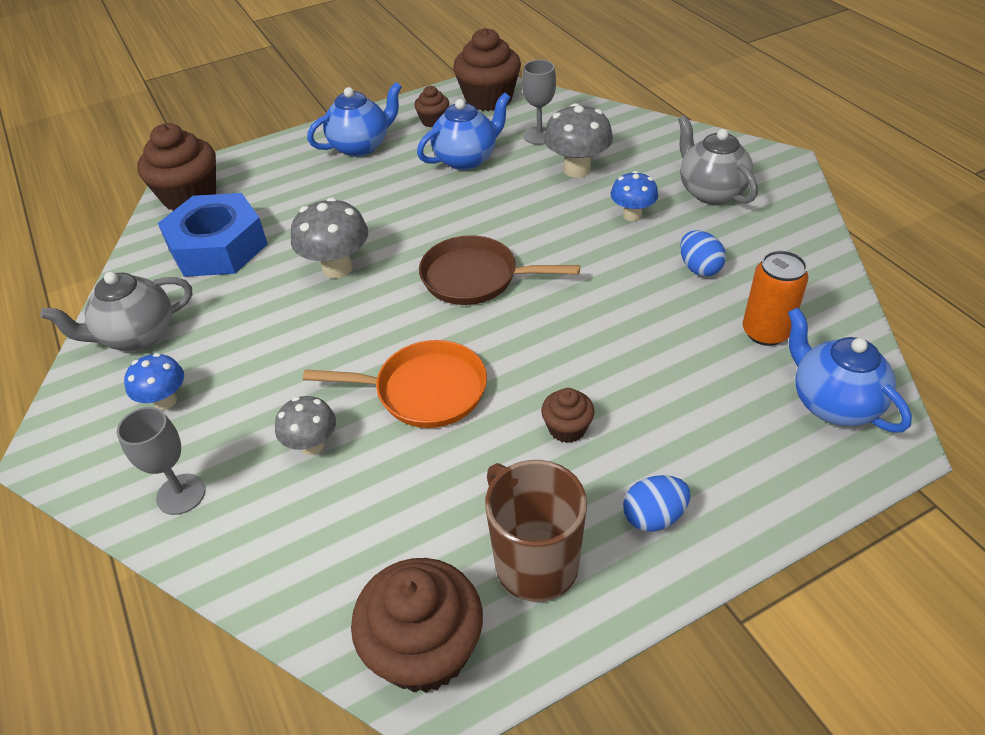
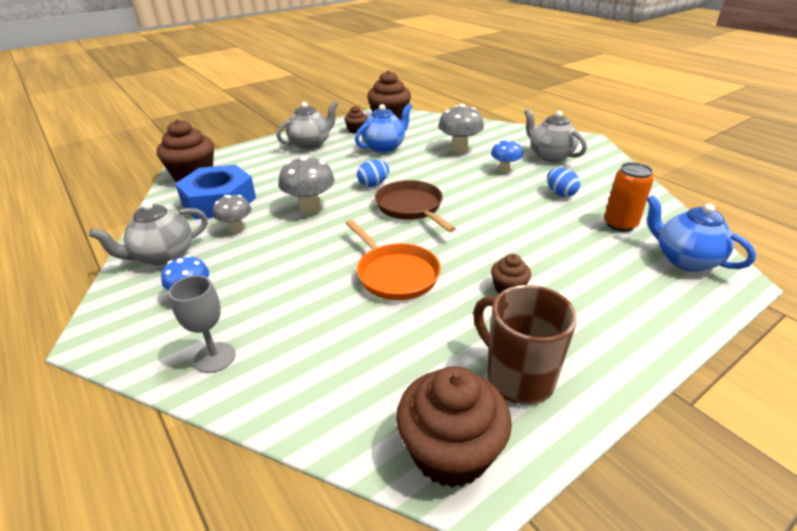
camera: 10 degrees left, 10 degrees down
(312, 445) = (317, 315): grey mushroom -> grey mushroom (236, 228)
(361, 146) = (311, 144): blue teapot -> grey teapot
(424, 391) = (395, 274): orange pan -> orange pan turned 60 degrees clockwise
(475, 278) = (411, 207): brown pan -> brown pan turned 60 degrees clockwise
(539, 136) = (428, 134): grey goblet -> none
(654, 516) = (595, 338): blue egg -> blue egg (373, 184)

